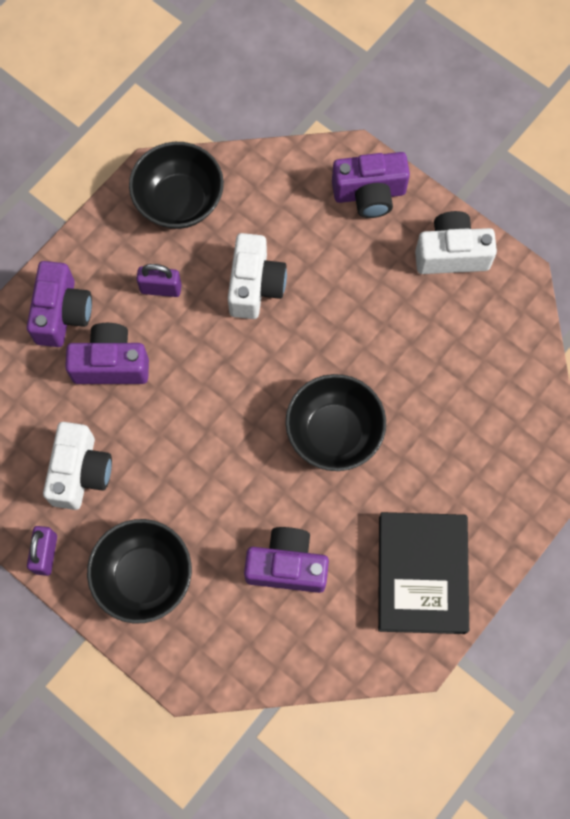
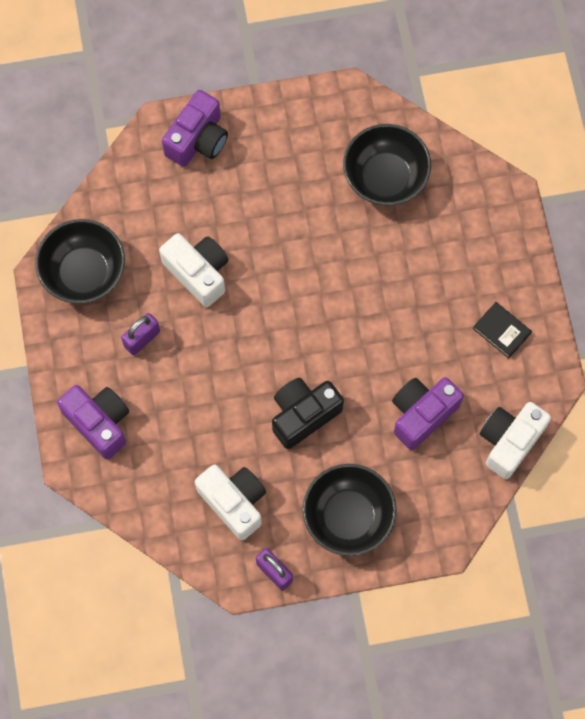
camera: 50 degrees left, 0 degrees up
(111, 364) = (170, 418): purple camera -> none
(203, 467) = (303, 415): none -> black camera
(334, 432) = (354, 307): black bowl -> black bowl (385, 177)
(422, 574) = (501, 331): black book -> black book, size x0.46
(451, 254) = (292, 124): white camera -> white camera (509, 441)

